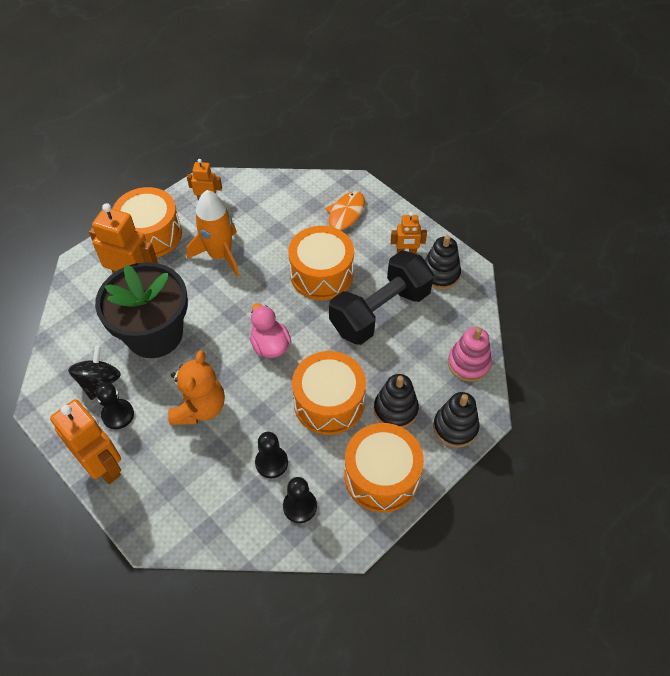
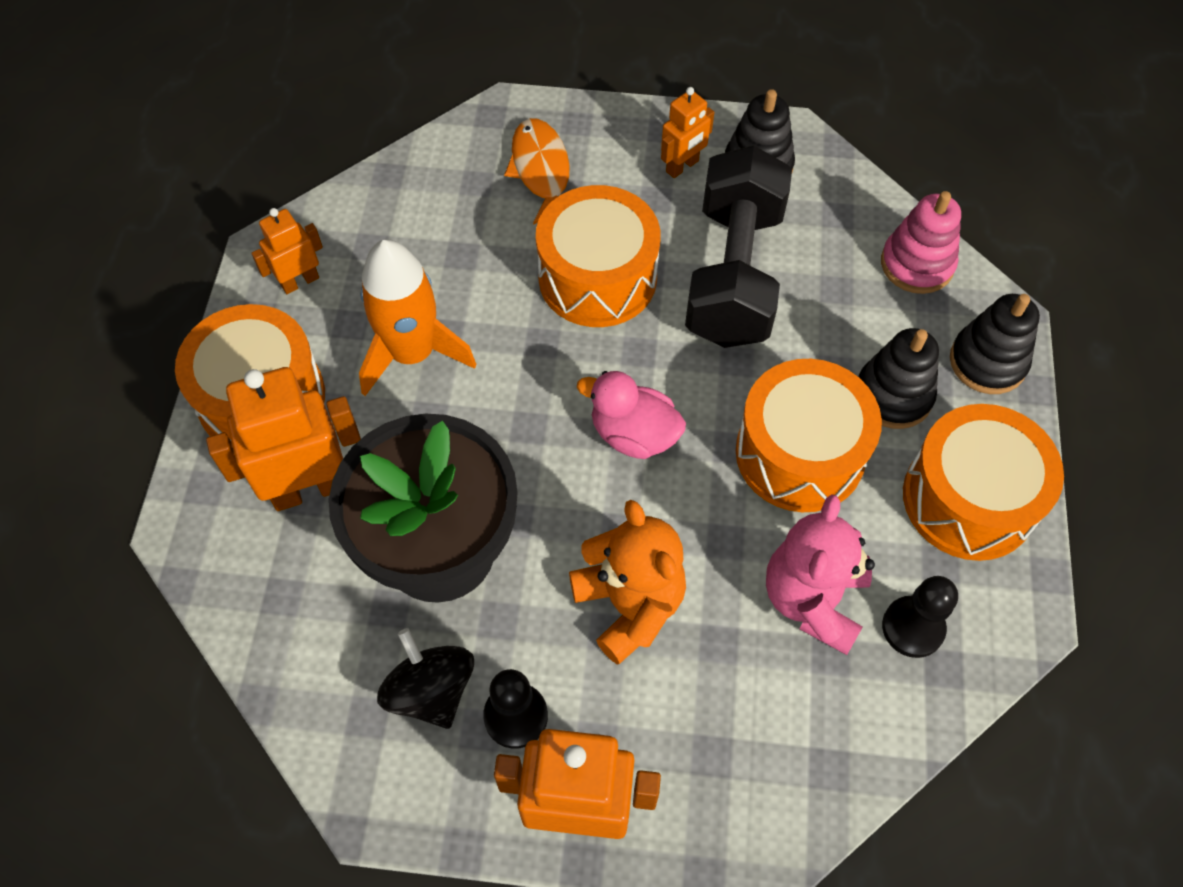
camera: 40 degrees left, 5 degrees up
(271, 462) = (813, 599): black pawn -> pink teddy bear

